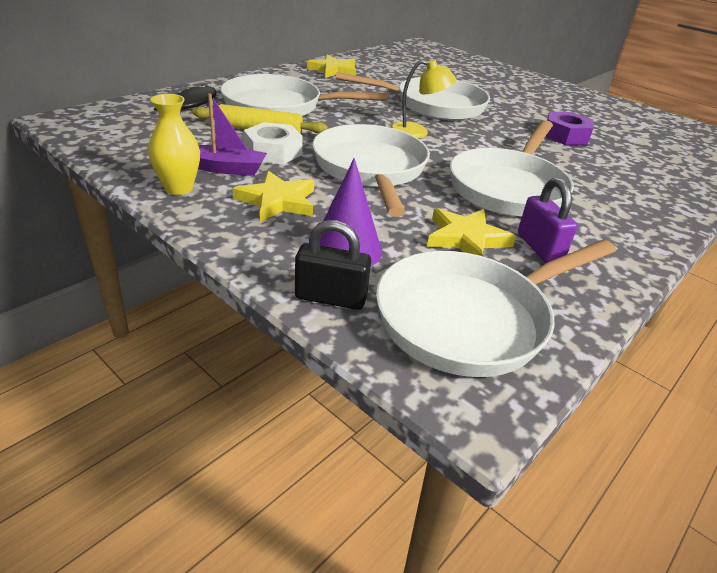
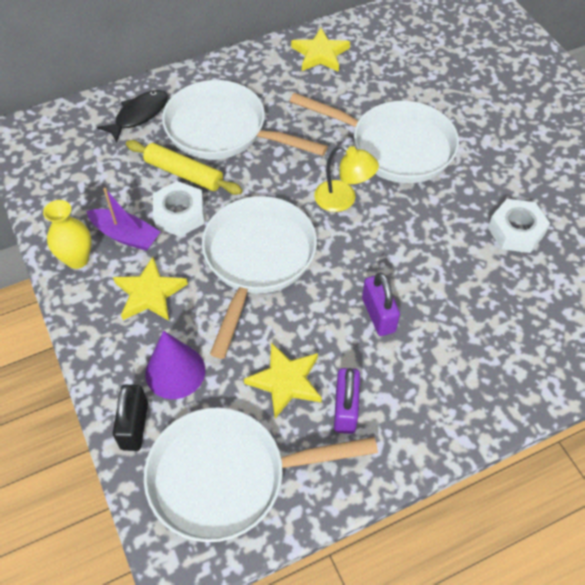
camera: 25 degrees right, 20 degrees up
(330, 298) = (134, 426): black padlock -> black padlock turned 60 degrees clockwise
(508, 188) = (378, 315): white pan -> purple padlock
(565, 136) = (516, 231): purple nut -> white nut

